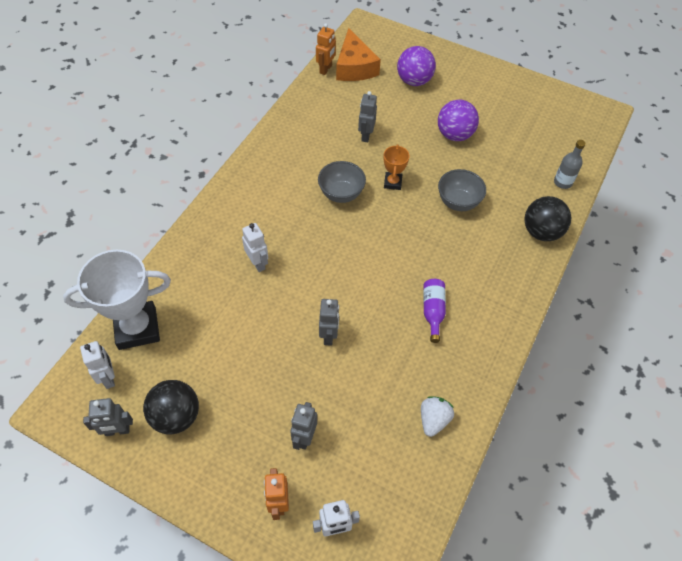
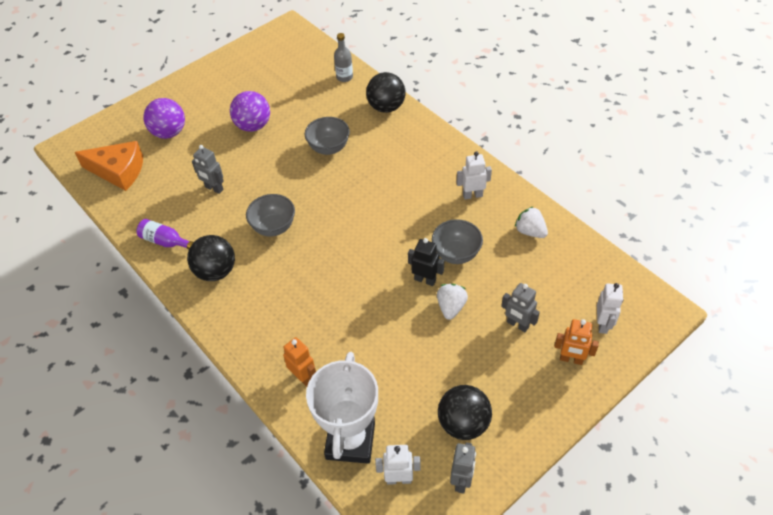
camera: 65 degrees left, 5 degrees down
(258, 263) = (321, 315): white robot -> white robot (472, 195)
(277, 171) = (216, 271): none -> black ball
(304, 368) = (451, 307): none -> white strawberry
(326, 69) = (105, 195): orange robot -> orange robot (303, 377)
(329, 335) = (425, 280): grey robot -> black robot
(372, 354) = (456, 254): none -> grey bowl
(392, 182) = (282, 185): orange trophy -> none
(433, 311) = (431, 200): purple bottle -> purple bottle (165, 241)

